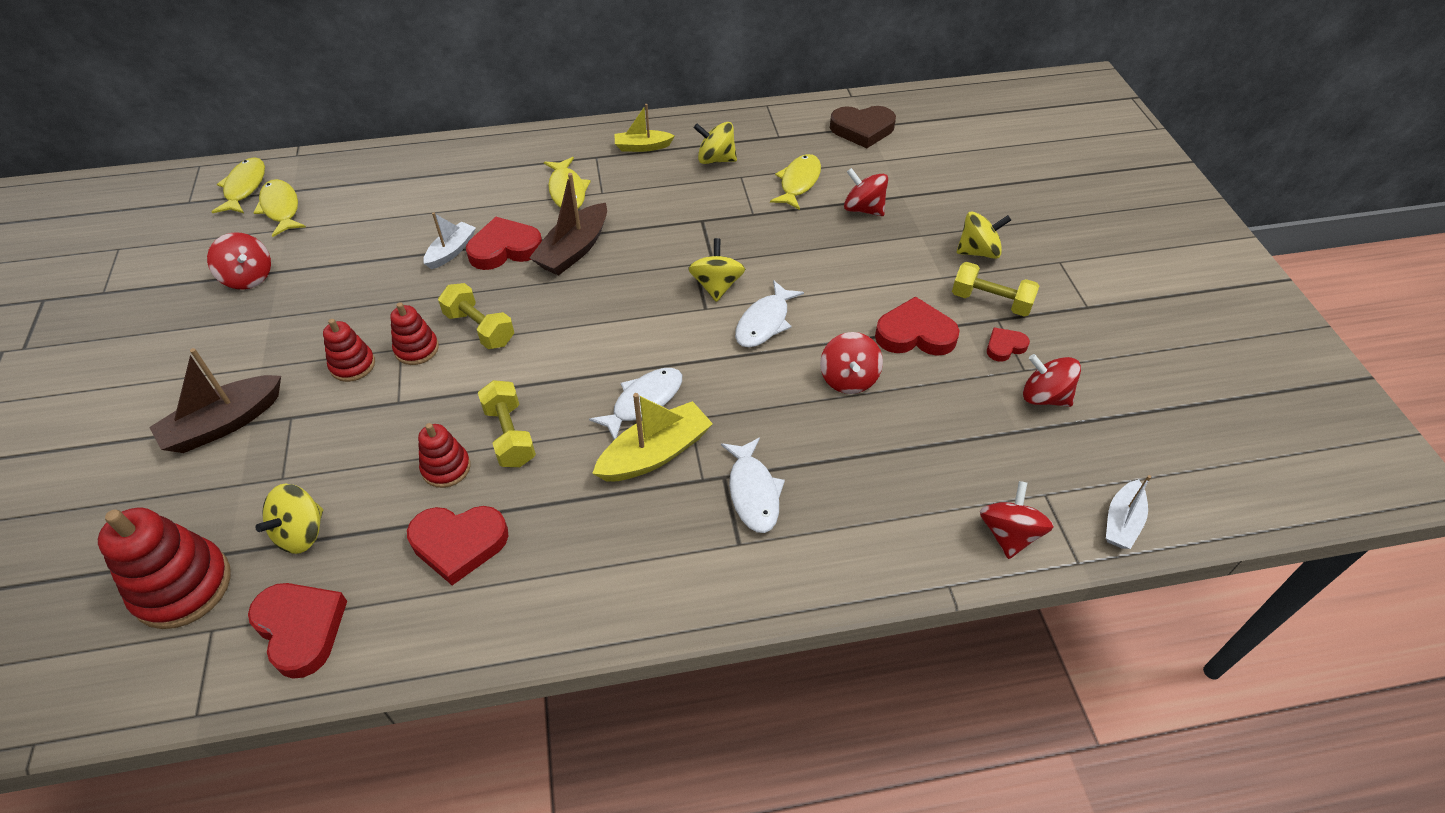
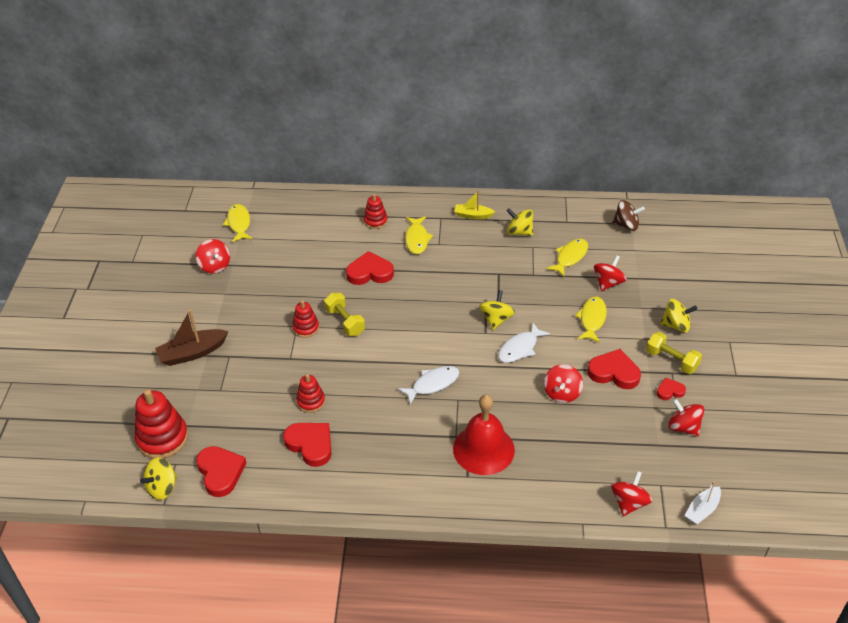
camera: 15 degrees right, 5 degrees down
(244, 187) = (219, 205): yellow fish -> yellow fish (592, 319)
(301, 533) = (227, 422): yellow spinning top -> yellow spinning top (162, 488)
(352, 365) = (267, 331): red stacking toy -> red stacking toy (375, 221)
(451, 251) = (337, 269): white boat -> none
(459, 543) = (310, 445): red heart -> red heart turned 150 degrees counterclockwise
(510, 435) = (350, 390): yellow dumbbell -> none
(574, 250) = (412, 280): brown boat -> none
(655, 454) = (432, 416): yellow boat -> none
(753, 492) = (483, 449): white fish -> red bell
(862, 129) = (626, 225): brown heart -> brown spinning top
(863, 209) = (608, 283): red spinning top -> red spinning top turned 75 degrees clockwise

